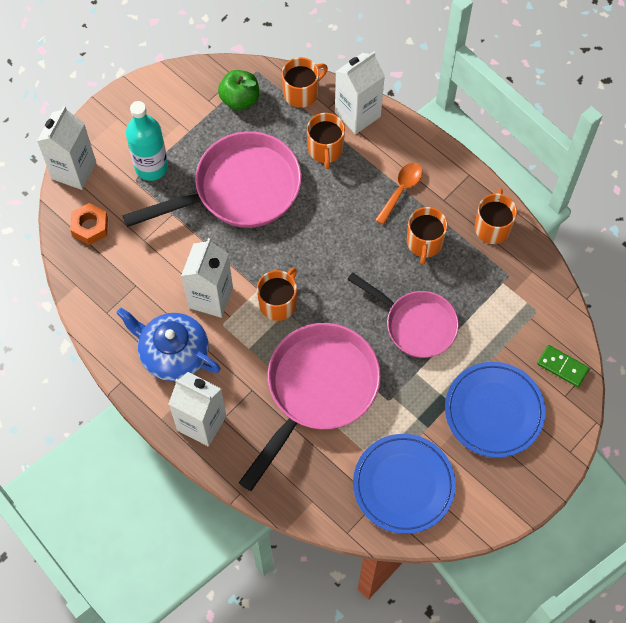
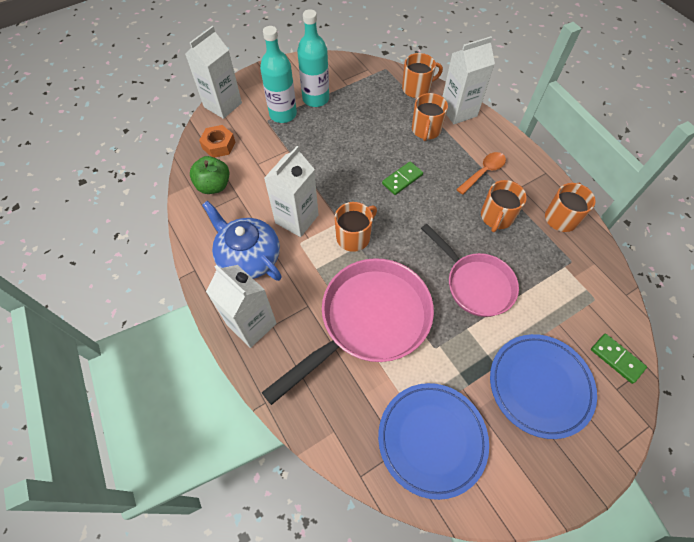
camera: 15 degrees right, 5 degrees down
(184, 135) = (315, 99): none -> turquoise bottle
(239, 189) = (347, 144): pink pan -> none
(240, 99) = (367, 84): green apple -> green apple (214, 186)
(313, 221) = (402, 179): none -> green domino

